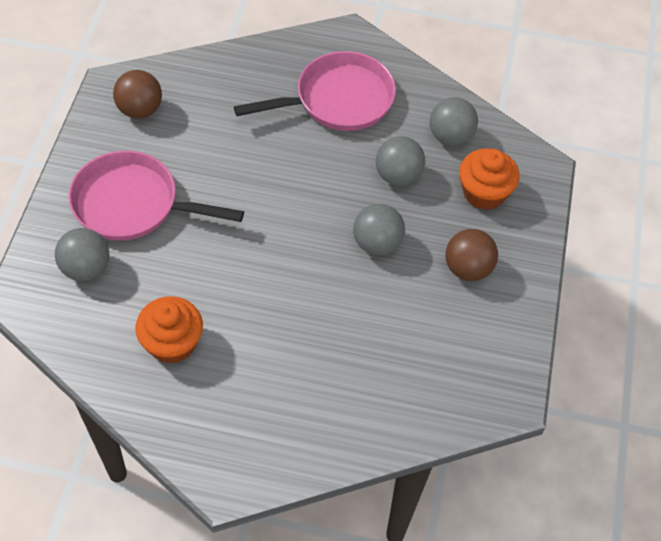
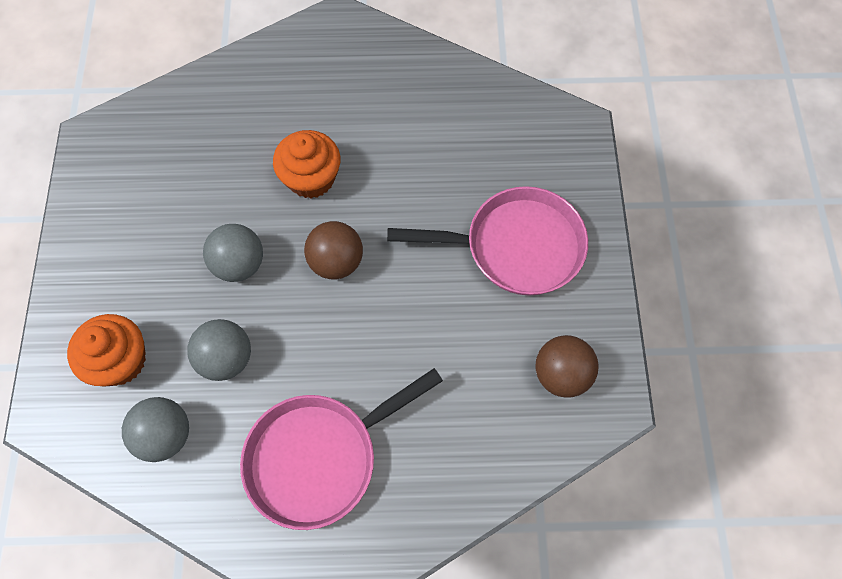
camera: 170 degrees right, 10 degrees up
(86, 268) = (531, 166): grey ball -> none
(172, 343) = (420, 116): orange cupcake -> orange cupcake (311, 178)
(467, 268) = (137, 258): brown ball -> brown ball (336, 262)

